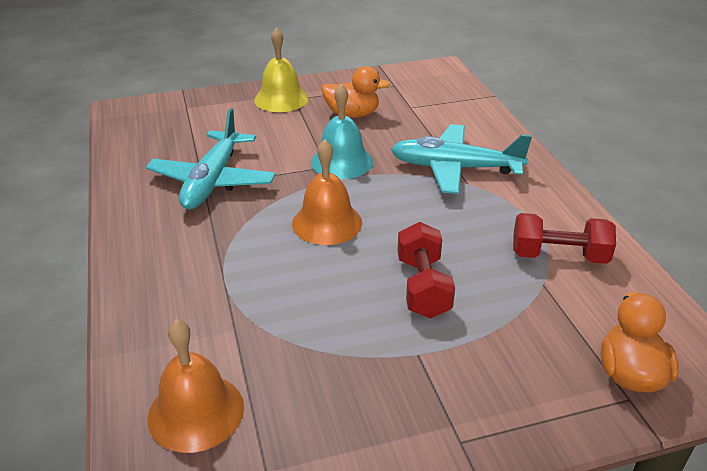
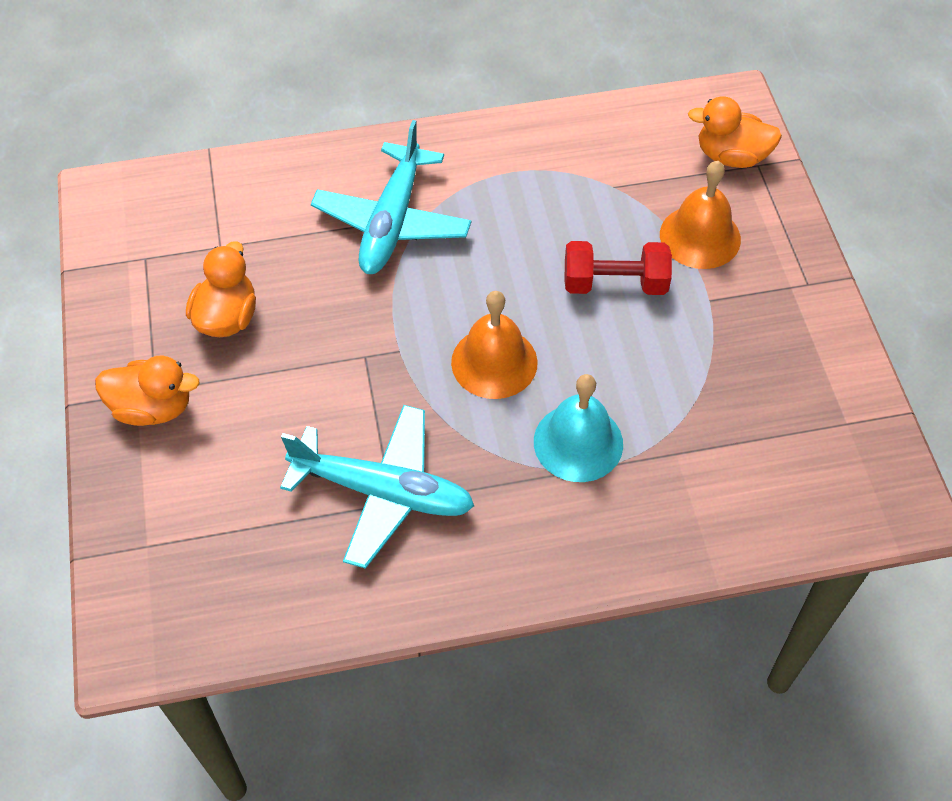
camera: 85 degrees left, 20 degrees up
(196, 412) = (787, 481): orange bell -> orange bell (700, 236)
(281, 99) = (153, 408): yellow bell -> orange duck
(342, 162) = (357, 338): turquoise bell -> turquoise bell (578, 442)
(558, 256) = (571, 164): red dumbbell -> none

